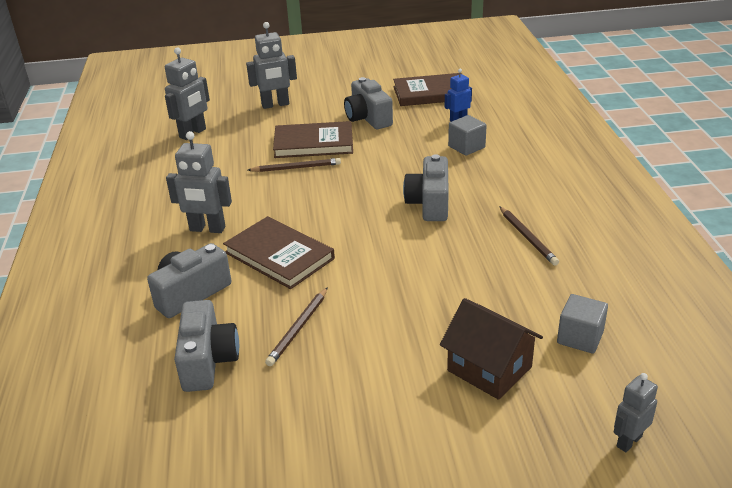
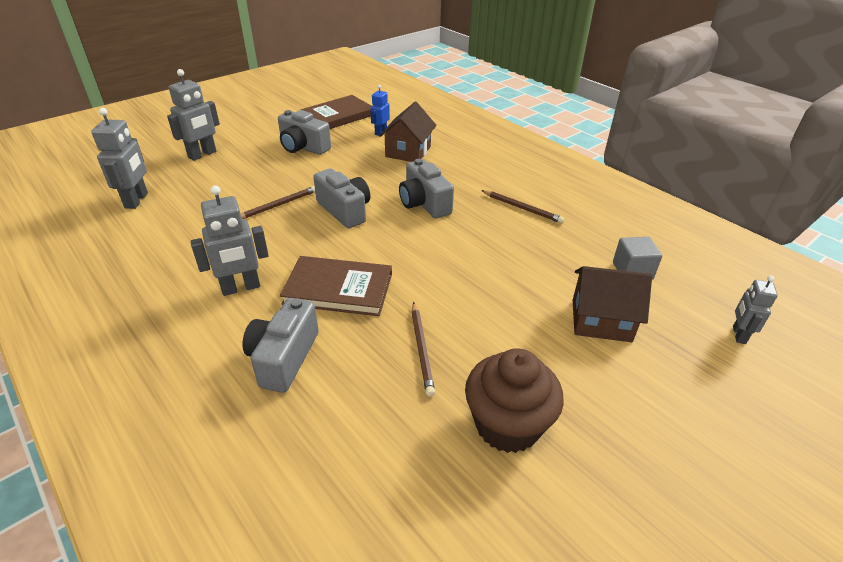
camera: 35 degrees left, 5 degrees up
(208, 361) = (367, 418): grey camera -> grey camera (345, 210)
(307, 413) = (507, 425): none -> brown cupcake
(313, 143) = (273, 180): brown book -> none
(466, 147) = (408, 151): grey cube -> brown house

